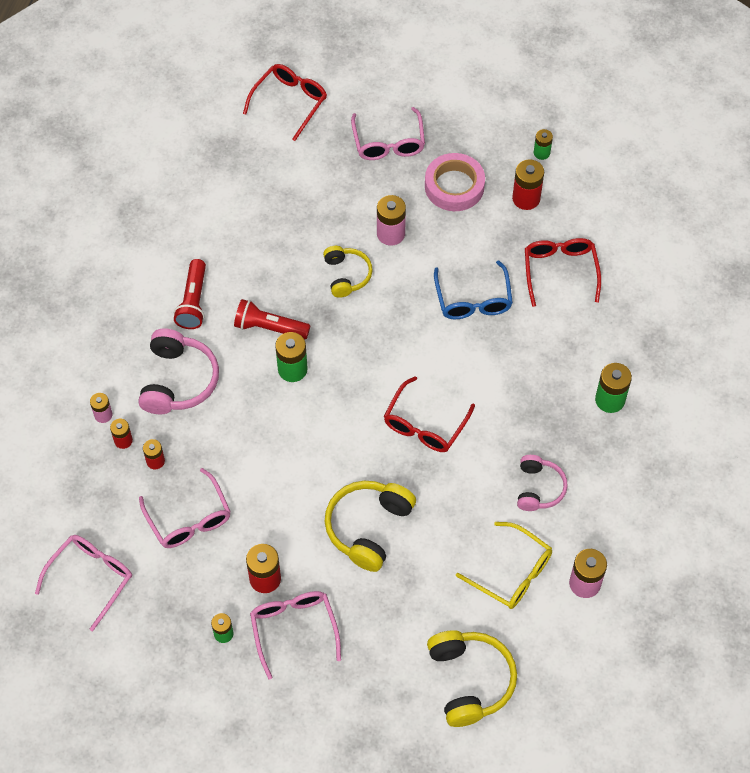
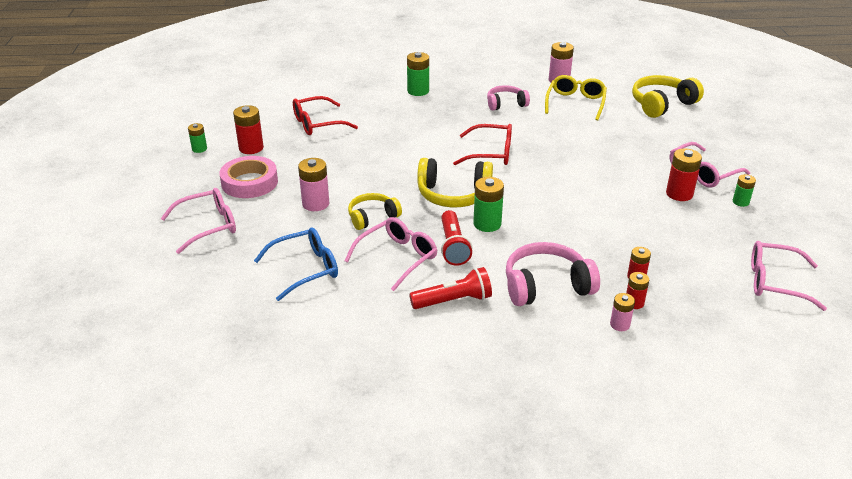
camera: 110 degrees left, 25 degrees down
(189, 519) = (669, 243): pink glasses -> pink glasses (397, 258)
(290, 102) = (167, 300): red glasses -> none
(368, 527) = (595, 159): yellow headphones -> yellow headphones (453, 195)
(473, 300) = (364, 153): blue glasses -> blue glasses (305, 269)

